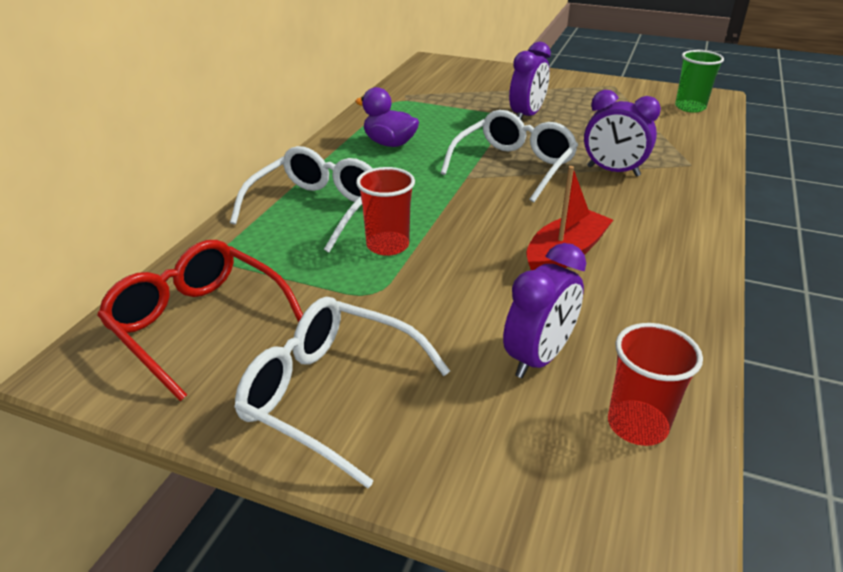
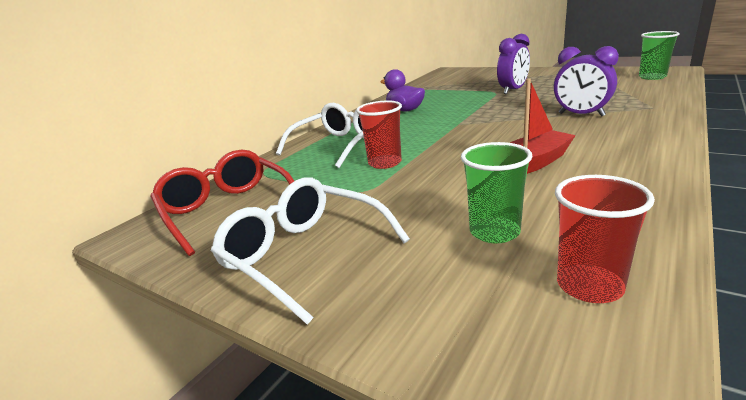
camera: 15 degrees right, 10 degrees down
(514, 166) = (497, 116): white glasses -> none
(538, 358) = (494, 232): purple clock -> green cup

